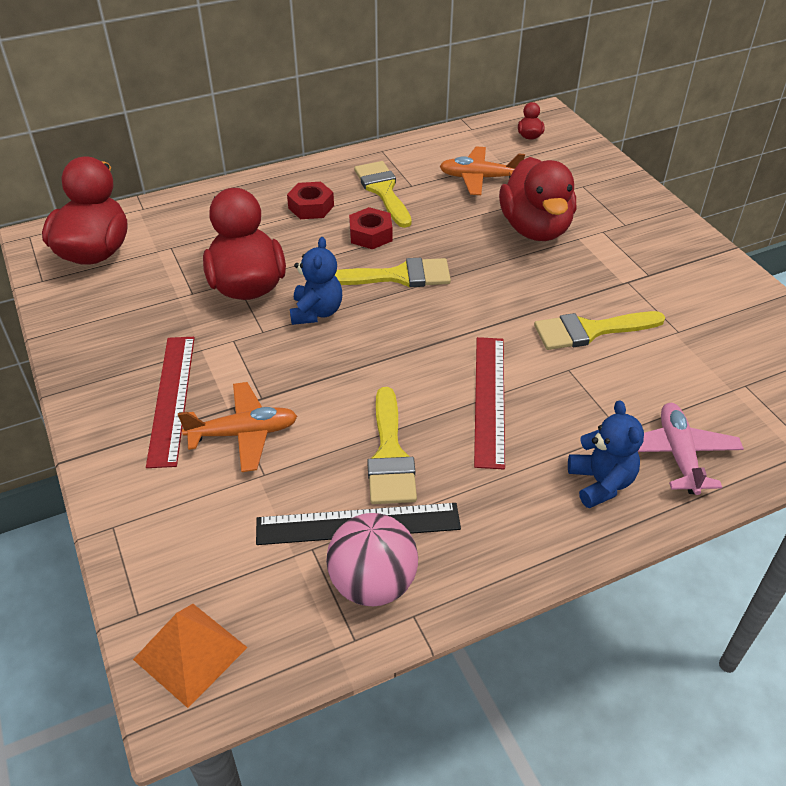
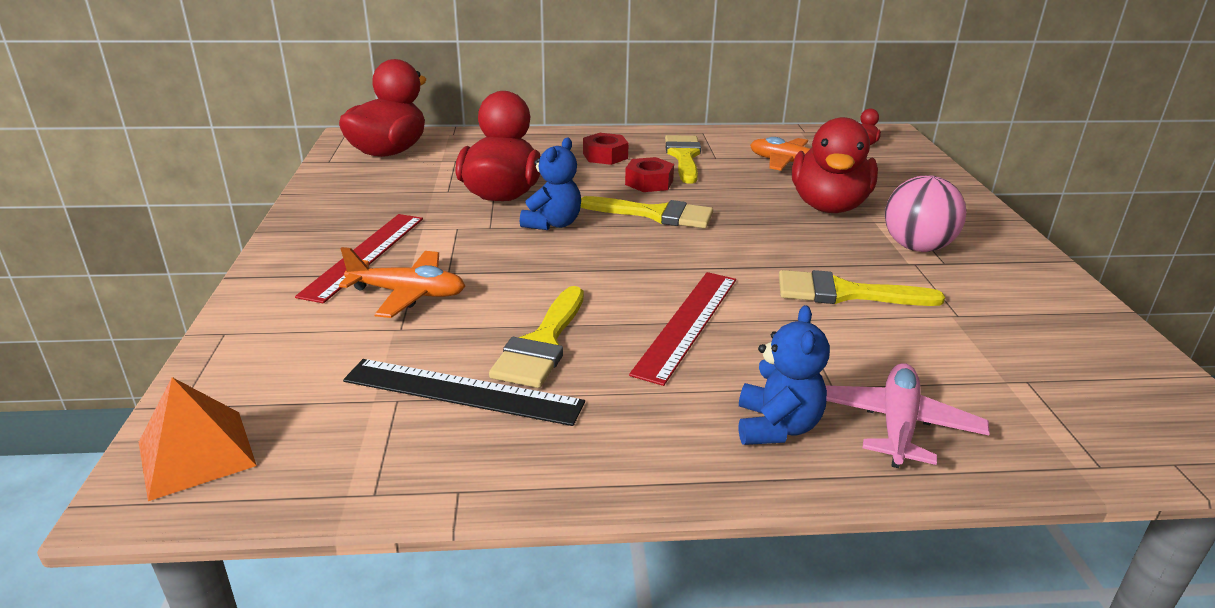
camera: 20 degrees right, 15 degrees down
(373, 583) = (436, 447): pink ball -> pink ball (916, 247)

